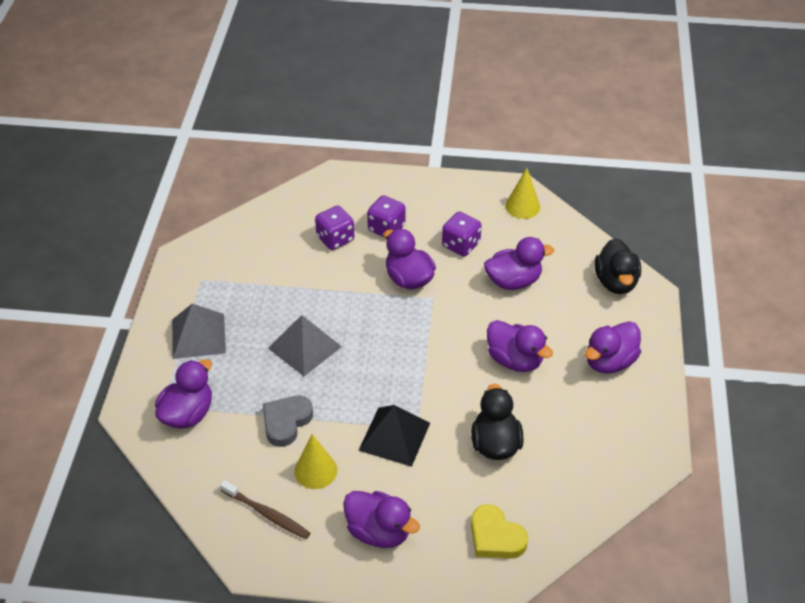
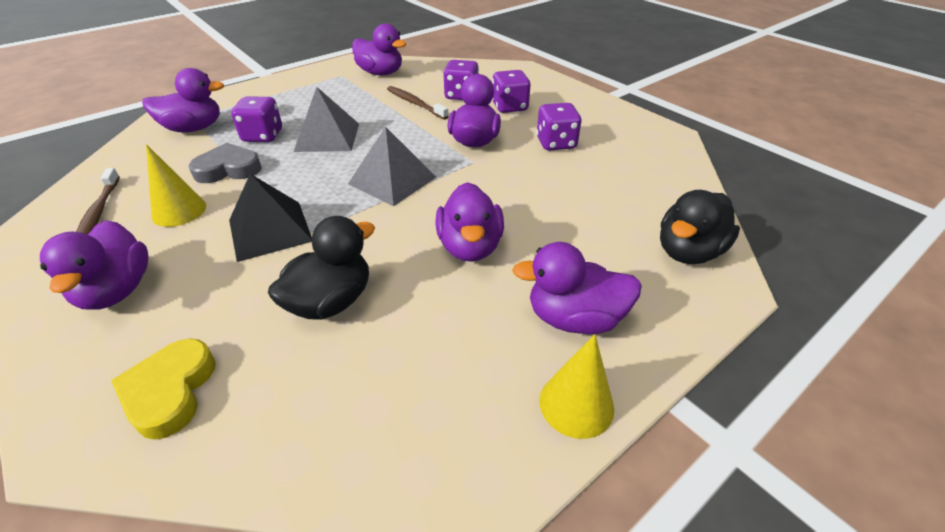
camera: 45 degrees right, 5 degrees down
(198, 336) = (283, 97): grey pyramid -> grey pyramid (392, 180)
(256, 380) = (263, 136): none -> purple dice
(314, 271) = (415, 103): none -> brown toothbrush
(513, 281) = (567, 190): purple duck -> purple duck (380, 73)
(522, 206) = (658, 147): yellow cone -> yellow cone (576, 404)

